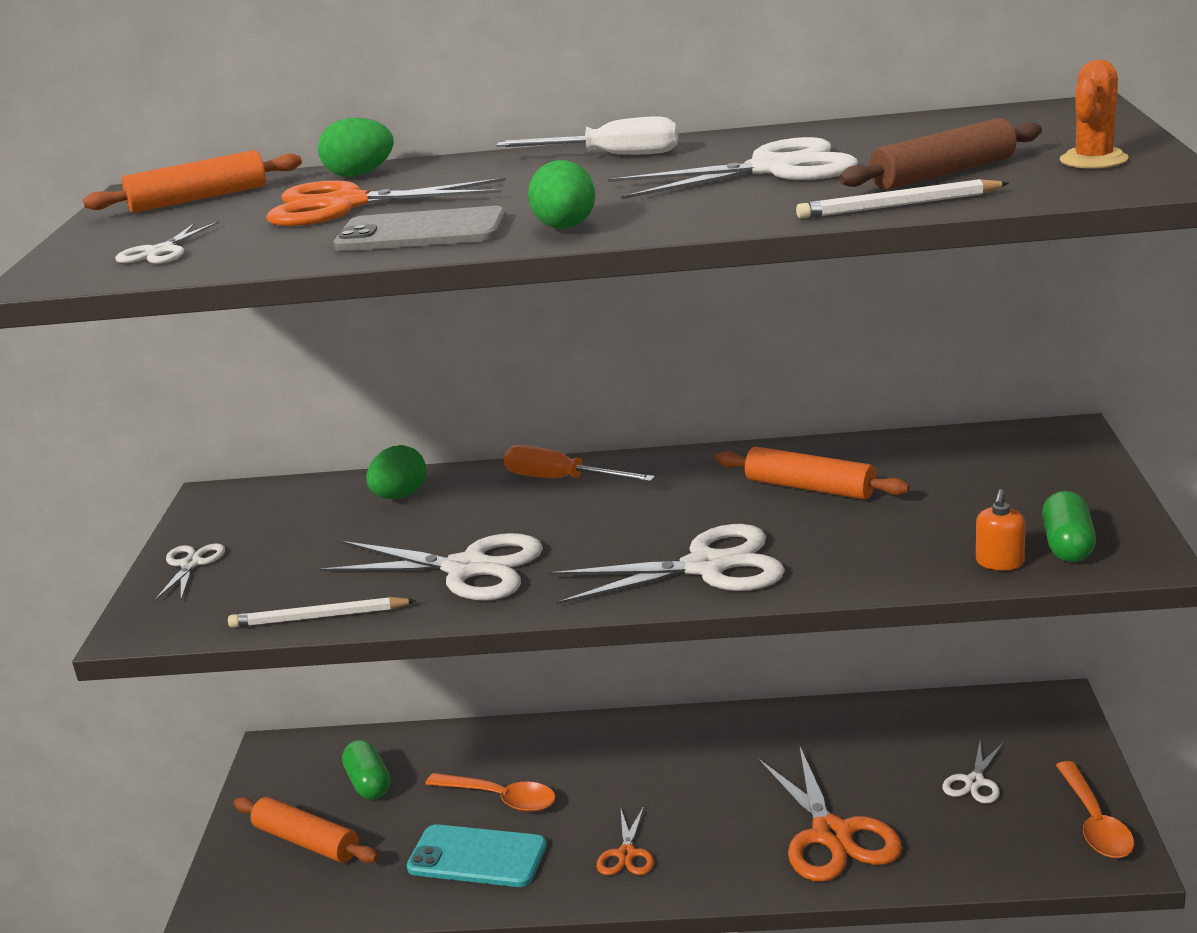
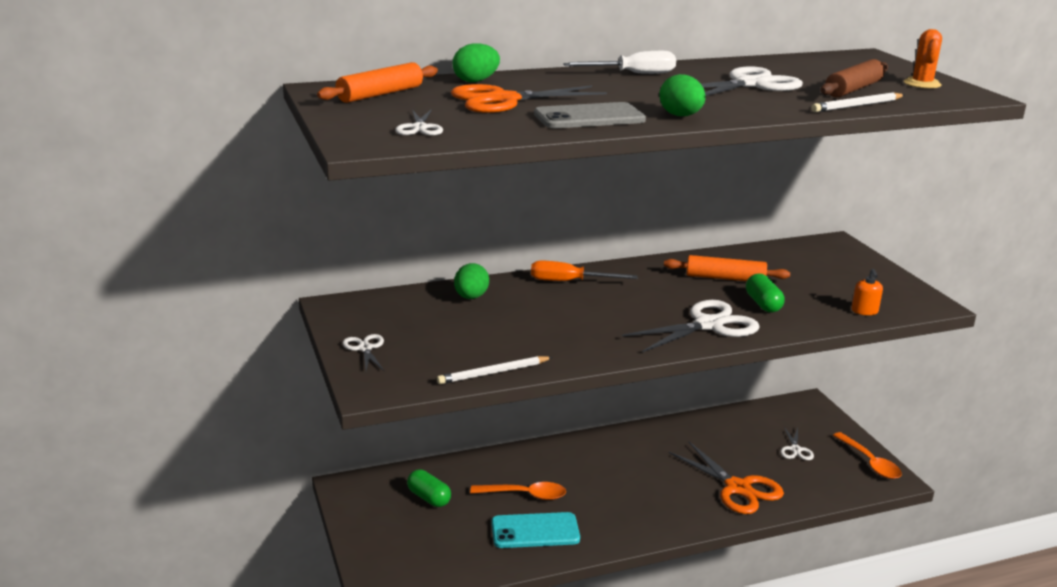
camera: 25 degrees left, 0 degrees up
(306, 841) = (412, 539): orange rolling pin -> none
(468, 569) = (563, 337): white scissors -> none
(626, 854) = (627, 516): orange scissors -> none
(1067, 545) = (890, 300): green capsule -> green capsule (763, 304)

